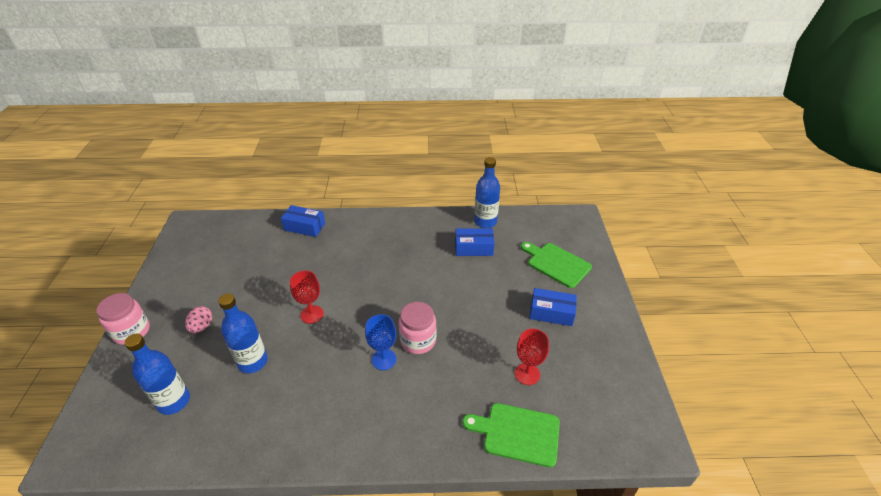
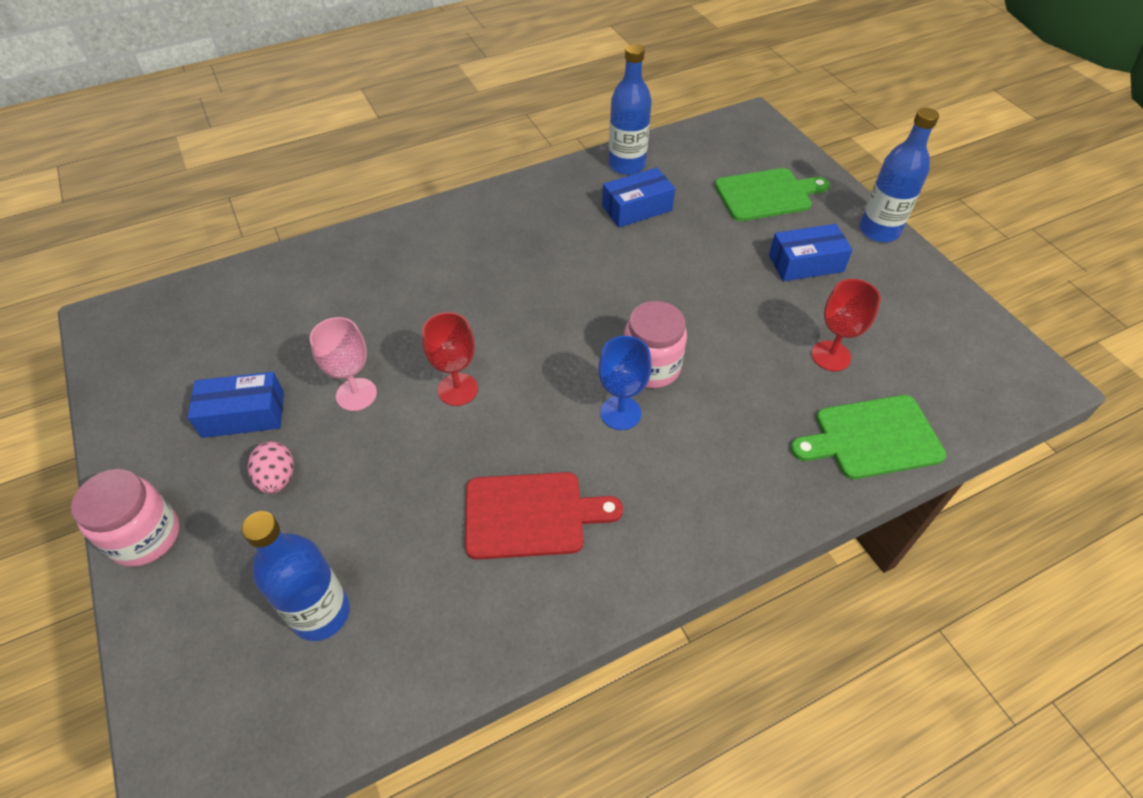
camera: 25 degrees left, 10 degrees up
(253, 362) = (413, 497): blue bottle -> blue bottle (879, 231)
(264, 299) = (356, 394): none -> pink goblet
(300, 395) = (531, 515): none -> red cutting board
(304, 227) = (340, 259): blue box -> blue box (243, 414)
(556, 264) = (766, 194): green cutting board -> green cutting board turned 150 degrees clockwise

